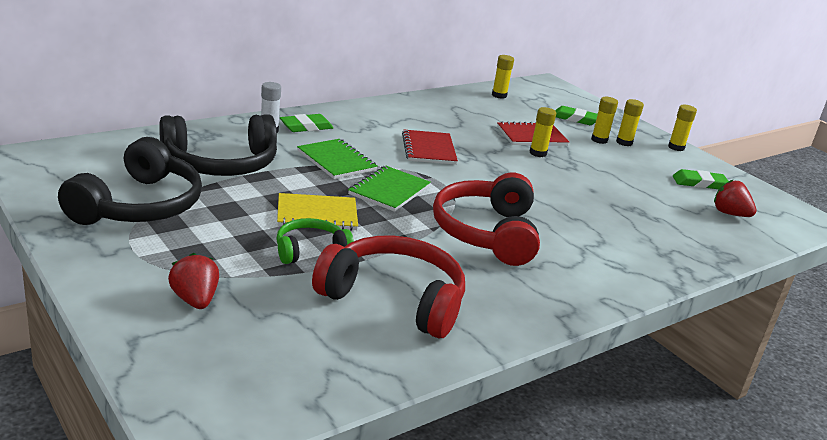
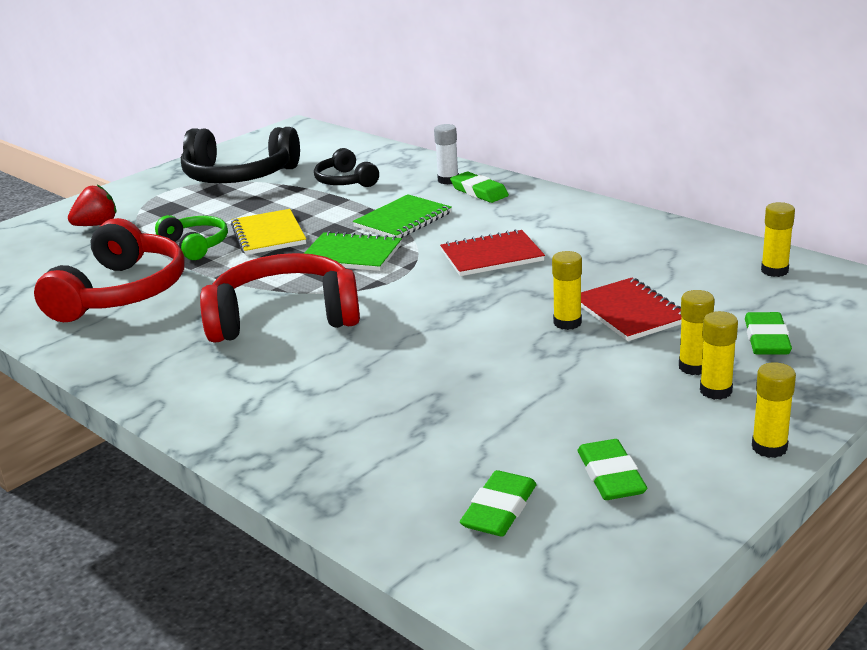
camera: 85 degrees right, 0 degrees up
(221, 164) = (345, 181): black headphones -> black headphones, size x0.55
(729, 214) = (499, 509): red strawberry -> green eraser

